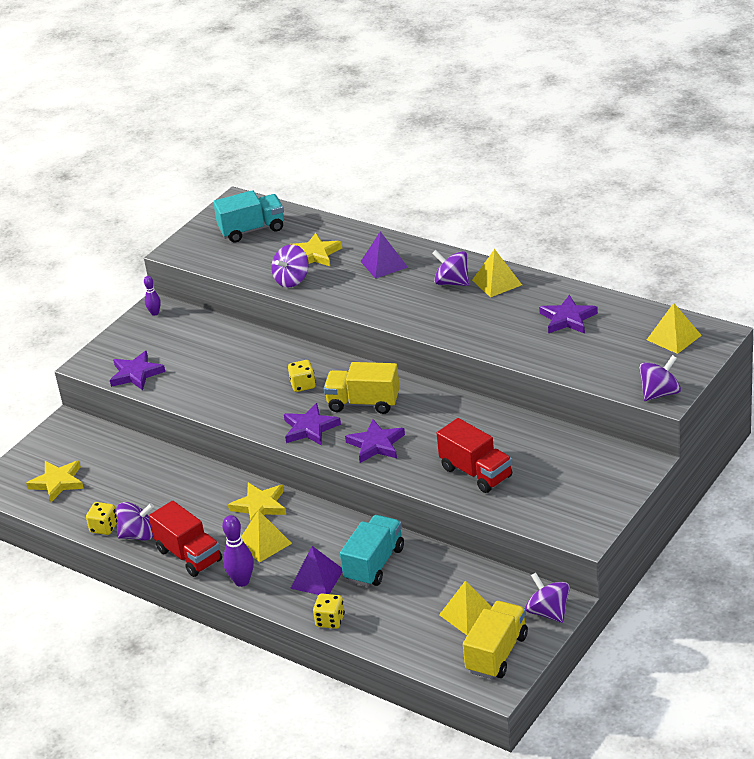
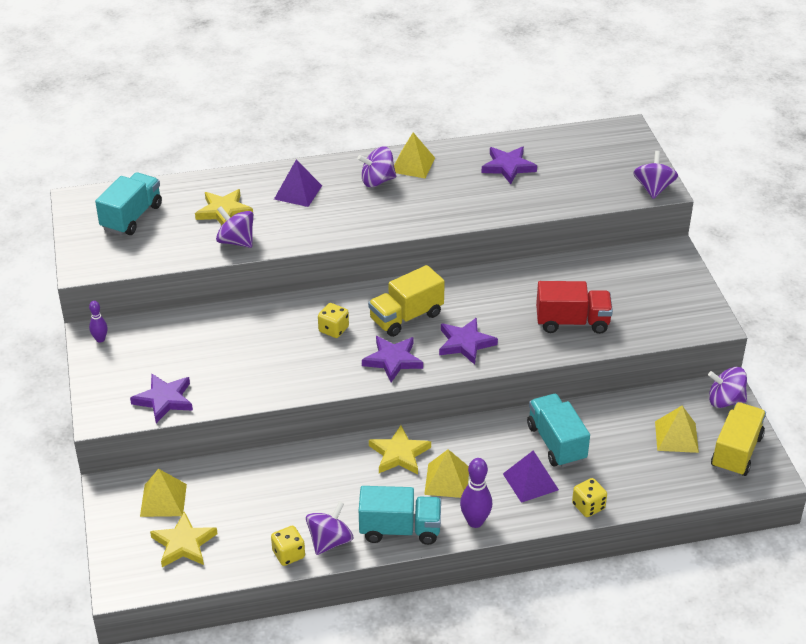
camera: 50 degrees left, 5 degrees up
(189, 555) = (400, 529): red truck -> turquoise truck
(292, 280) = (236, 241): purple spinning top -> purple spinning top turned 135 degrees clockwise
(497, 653) = (736, 452): yellow truck -> yellow truck turned 45 degrees clockwise
(674, 337) = (602, 145): yellow pyramid -> yellow pyramid (163, 500)

